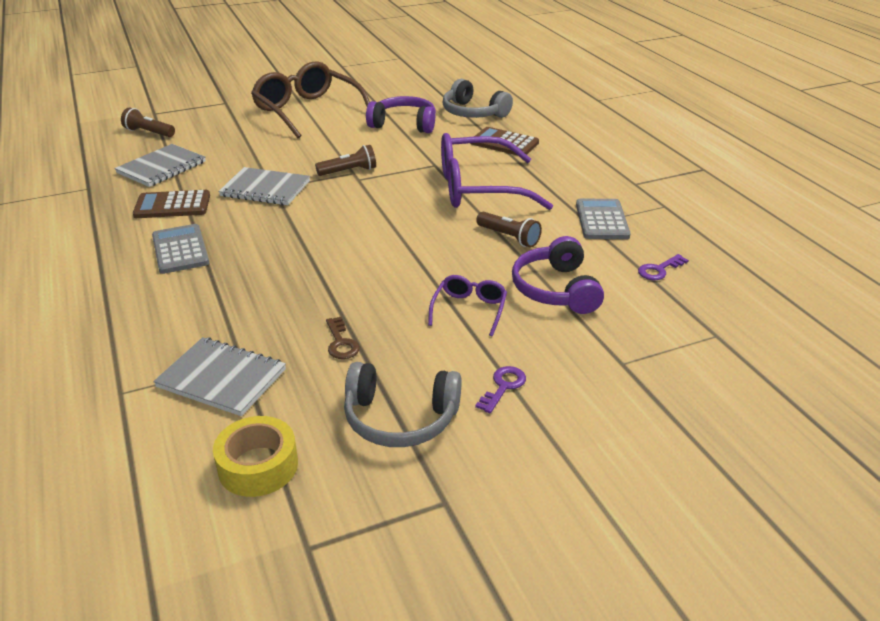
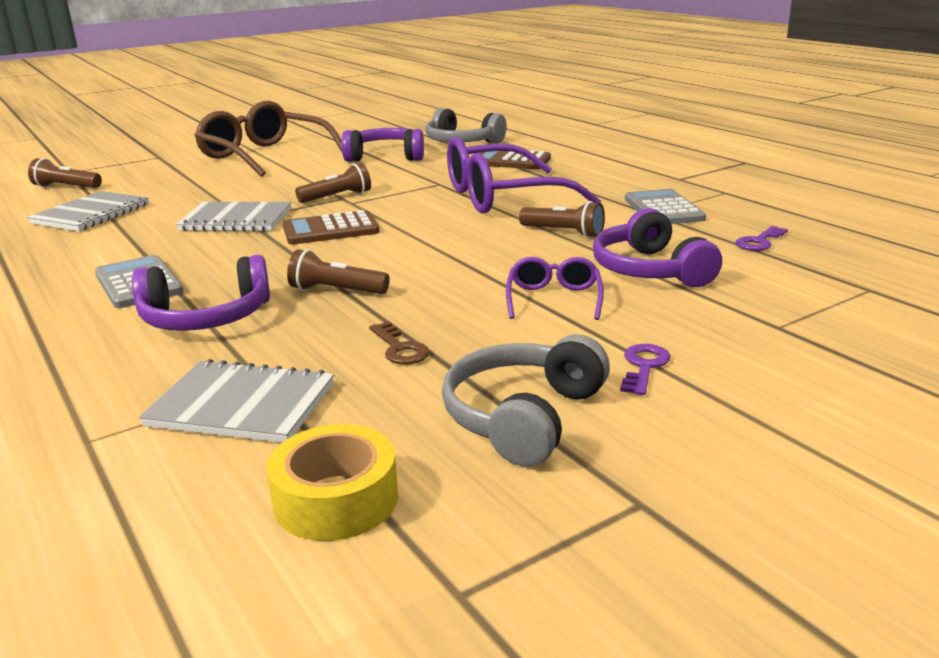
camera: 10 degrees left, 10 degrees down
(172, 205) = (116, 245): brown calculator -> brown calculator (331, 230)
(218, 292) = (206, 318): none -> purple headphones
(315, 278) = (336, 291): none -> brown flashlight
(400, 418) = (523, 417): grey headphones -> grey headphones turned 120 degrees clockwise

